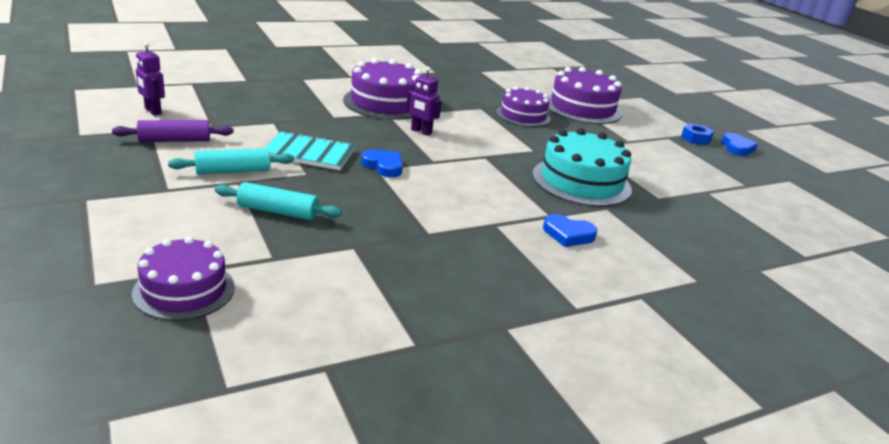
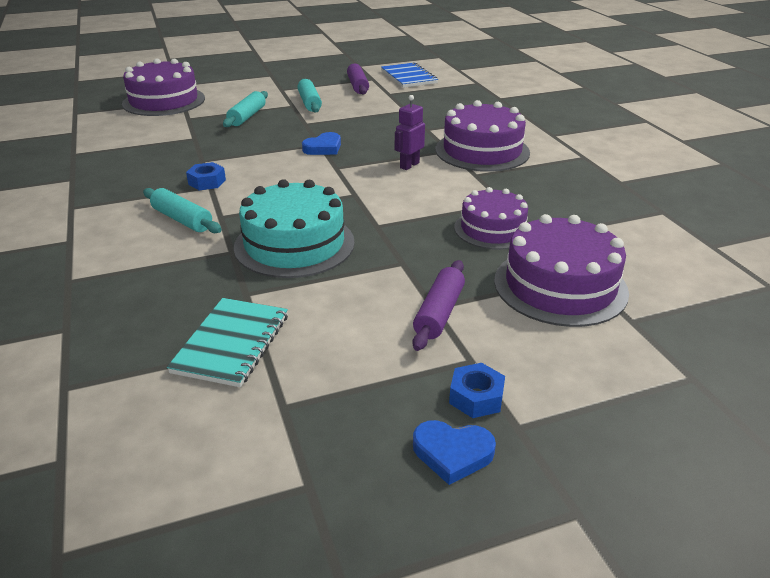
camera: 100 degrees right, 5 degrees up
(152, 111) = (408, 77): purple robot -> blue notebook
(184, 290) = (164, 101): purple cake -> purple cake, size x1.50
(309, 153) = (344, 123): turquoise notebook -> turquoise notebook (231, 343)
(483, 227) = (207, 182): none -> blue nut
(568, 234) = (182, 220): blue heart -> turquoise rolling pin
(632, 140) = (439, 313): none -> purple rolling pin

